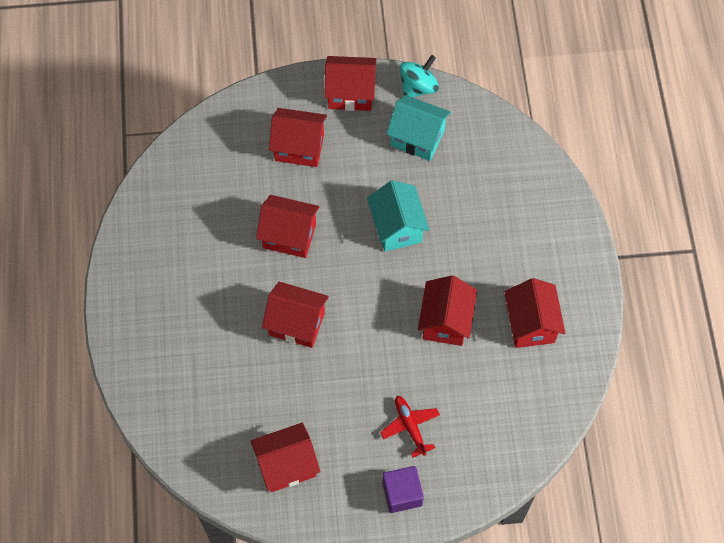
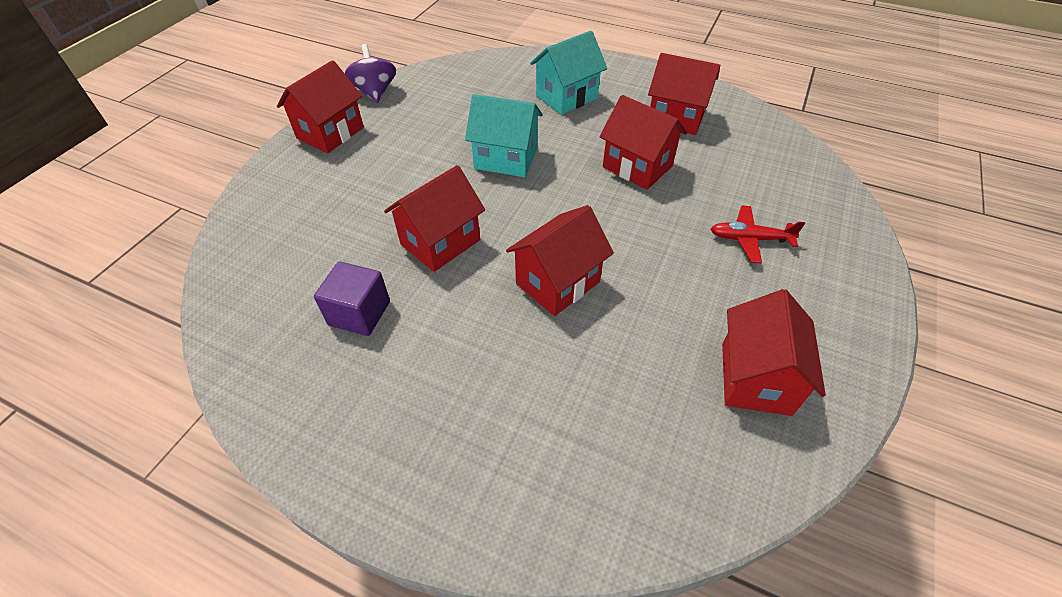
camera: 60 degrees left, 15 degrees down
(299, 147) = (345, 191): red house -> none
(402, 493) = (837, 279): purple cube -> purple cube (359, 313)
(417, 138) = (425, 111): turquoise house -> turquoise house (566, 97)
(418, 87) = (375, 92): turquoise spinning top -> purple spinning top

